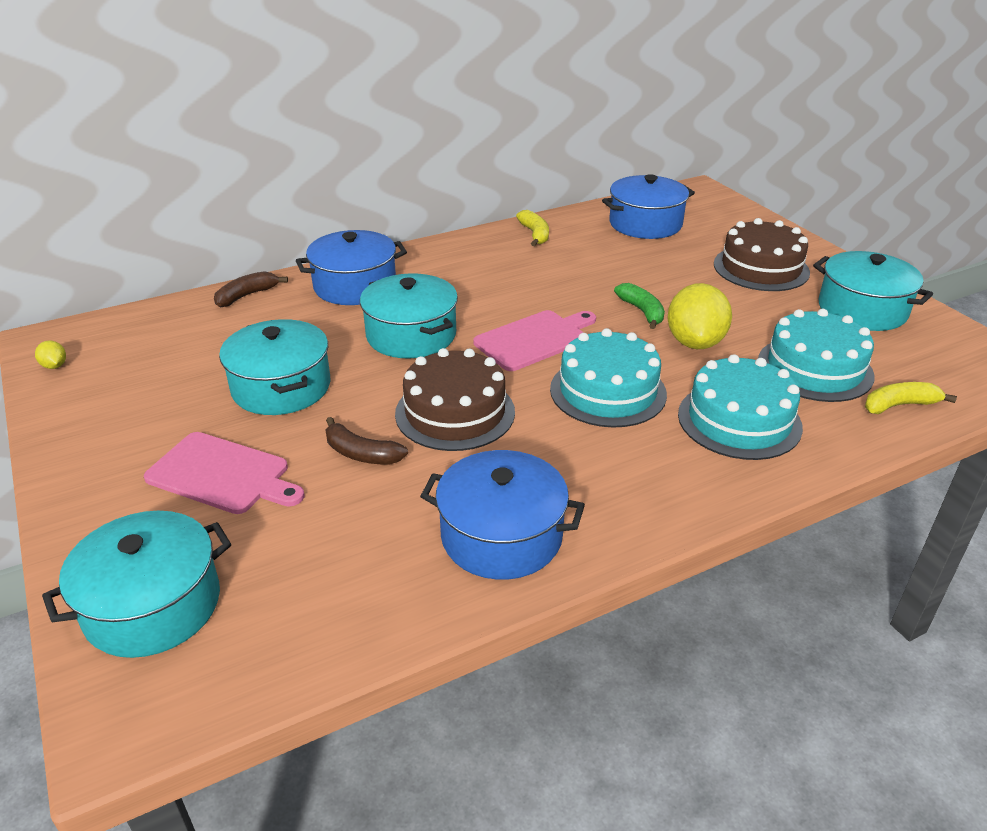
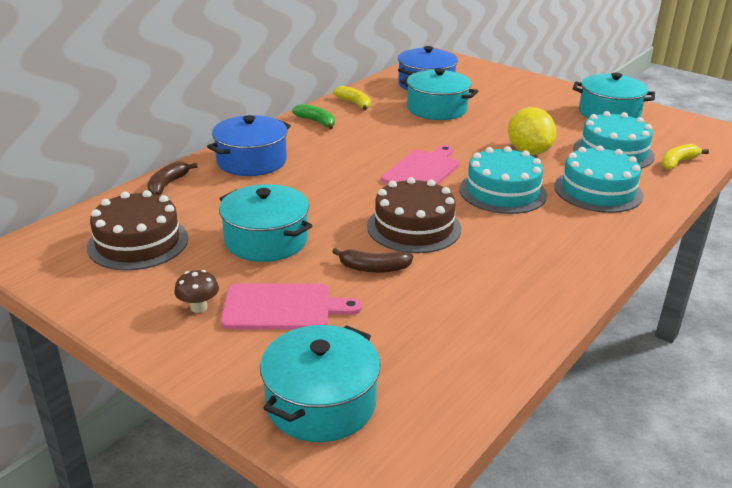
camera: 25 degrees left, 5 degrees down
(54, 366) = (47, 269): yellow lemon -> none
(144, 449) = (199, 307): none -> brown mushroom
(411, 335) = (331, 185): turquoise pot -> turquoise pot (437, 109)
(501, 536) = (520, 292): blue pot -> none
(642, 311) = (477, 139): green banana -> green banana (317, 122)
(761, 268) = (527, 99): brown cake -> brown cake (138, 242)

